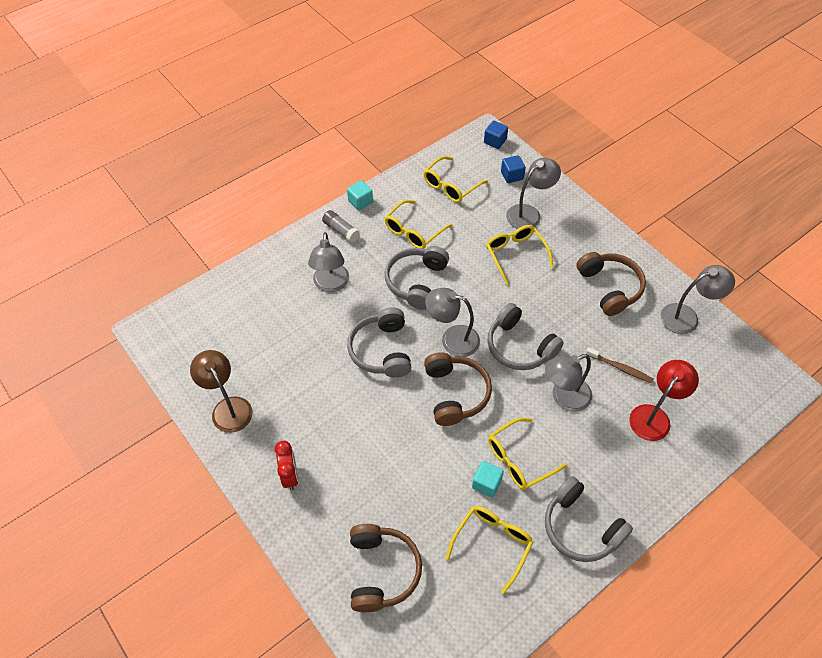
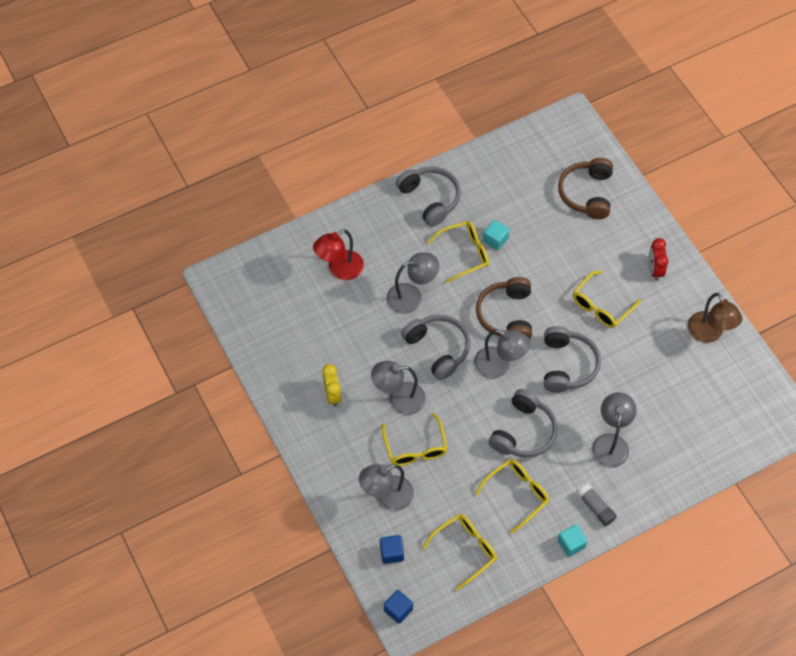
camera: 170 degrees left, 5 degrees up
(492, 544) = (500, 198): yellow glasses -> yellow glasses (601, 306)
(609, 288) = (332, 395): brown headphones -> yellow clock
(620, 368) = (353, 315): brown toothbrush -> none
(687, 317) = (271, 353): grey lamp -> grey lamp (399, 399)

